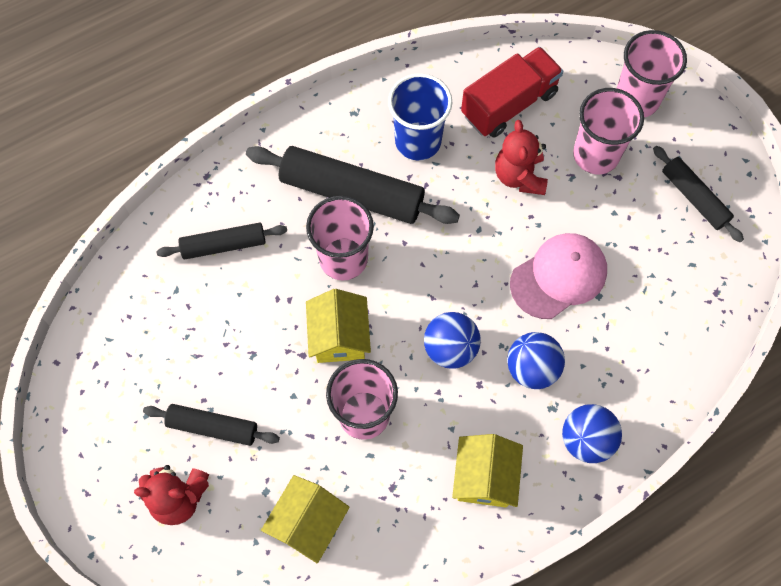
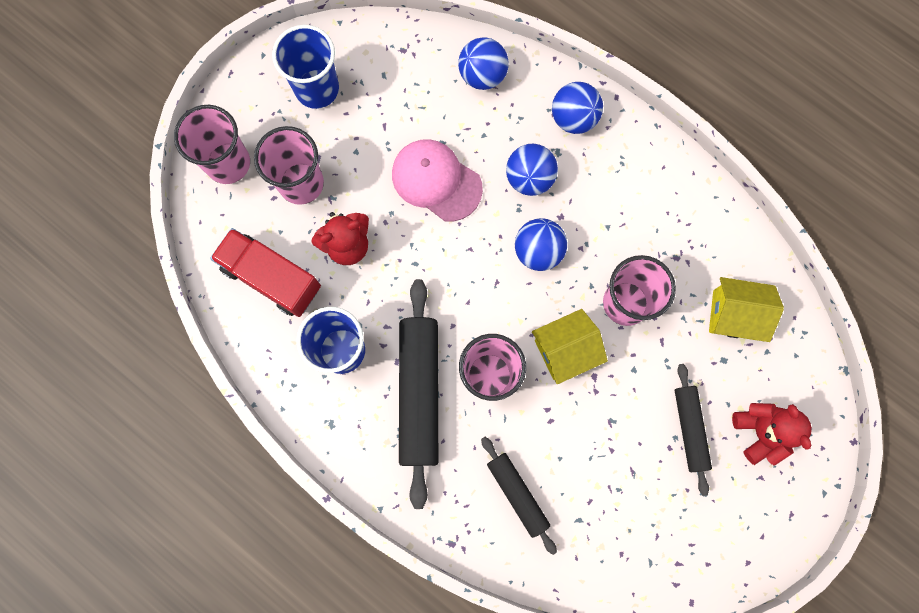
camera: 110 degrees left, 10 degrees up
(484, 477) = (637, 187): yellow house -> none
(665, 362) = (482, 75): none -> blue ball
(694, 198) = (317, 89): black rolling pin -> blue cup

